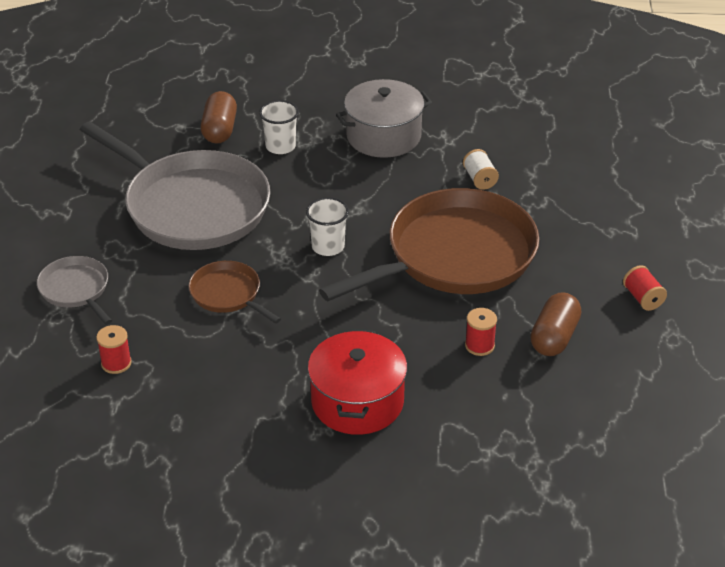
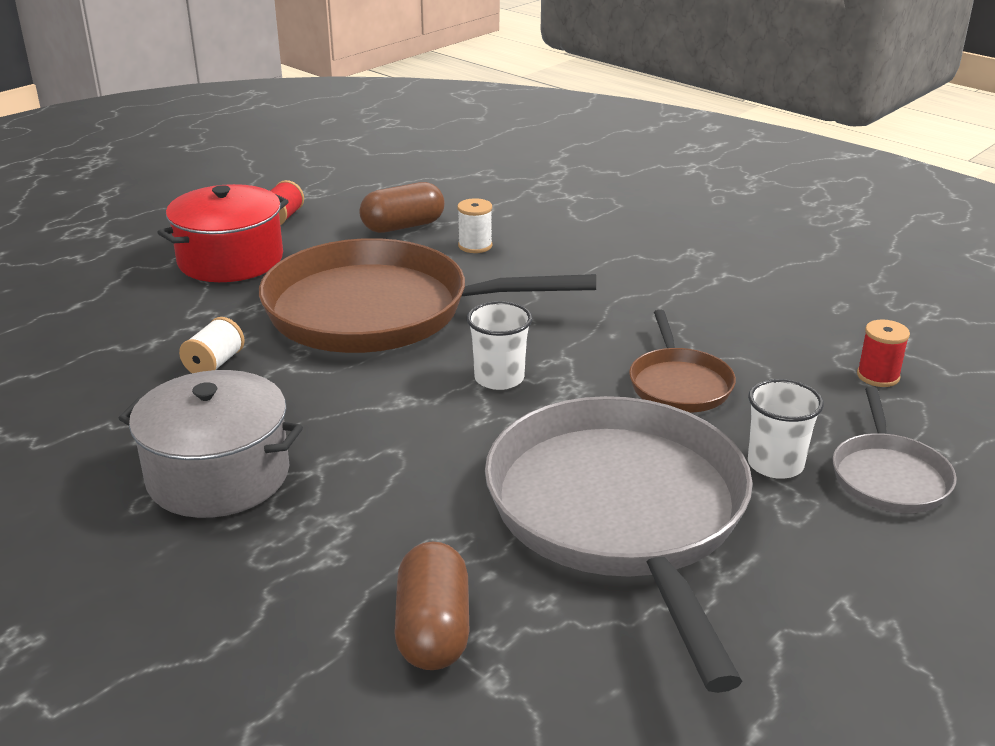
camera: 140 degrees left, 10 degrees down
(219, 130) = (433, 630): brown capsule -> brown capsule turned 45 degrees counterclockwise
(280, 146) = (378, 540): white cup -> white cup (775, 464)
(357, 401) = (641, 256): red pot -> red pot (230, 260)
(479, 345) = (475, 246): red spool -> white spool

